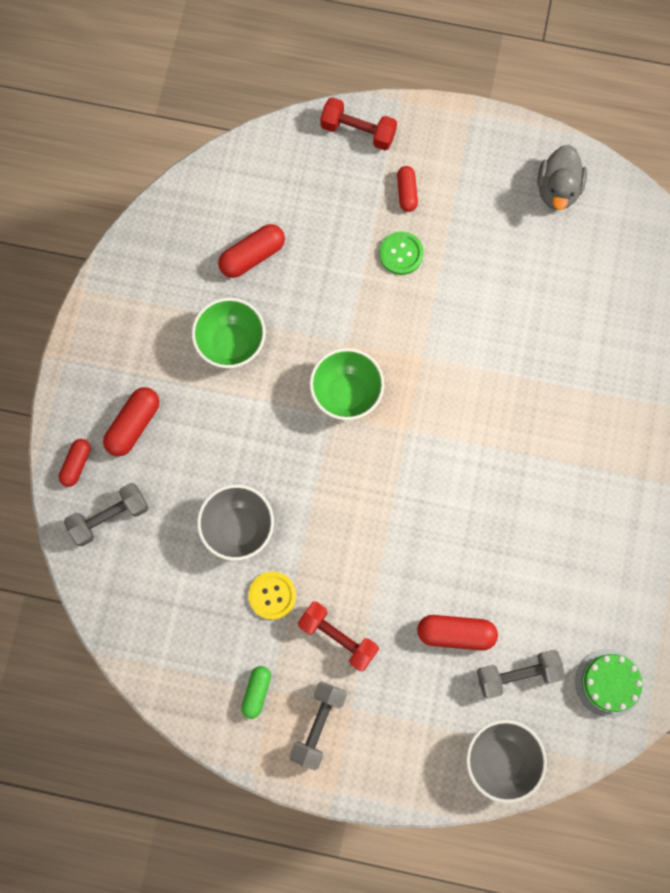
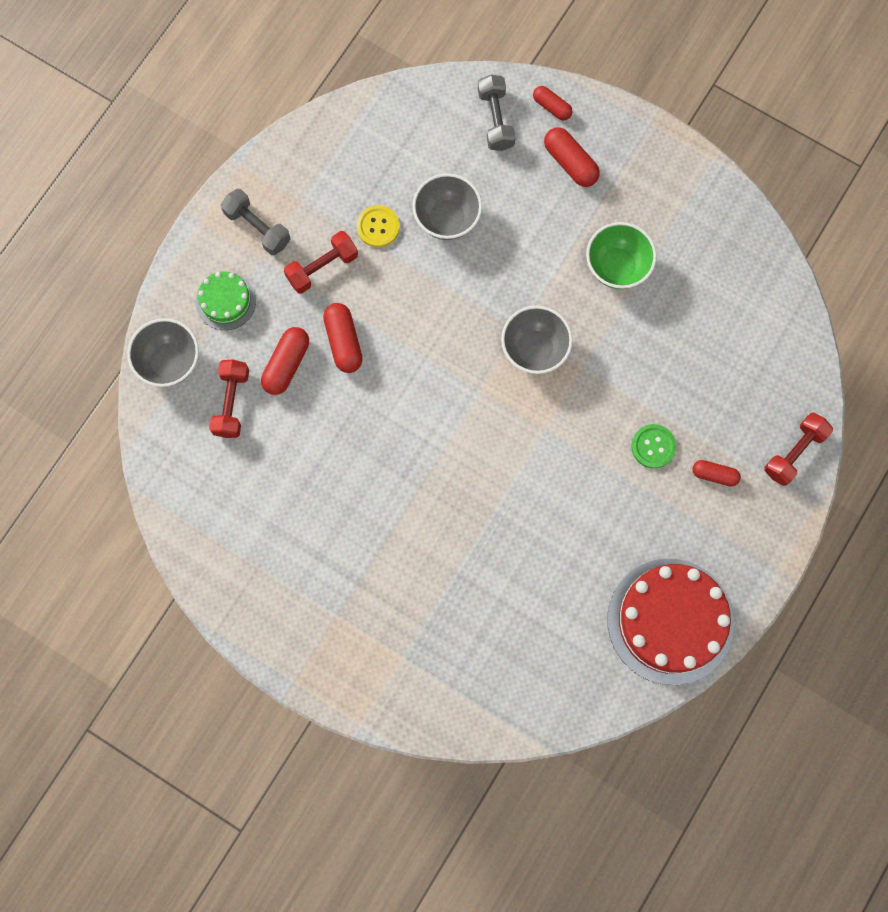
camera: 110 degrees right, 0 degrees up
(252, 256) = (696, 312): red capsule -> red capsule (343, 342)
(256, 692) = (303, 188): green capsule -> none
(346, 393) = (534, 349): green bowl -> grey bowl
(517, 674) = (231, 403): grey dumbbell -> red dumbbell
(557, 189) = (670, 621): grey duck -> red cake
(608, 682) = (193, 476): green cake -> green cake (226, 301)

